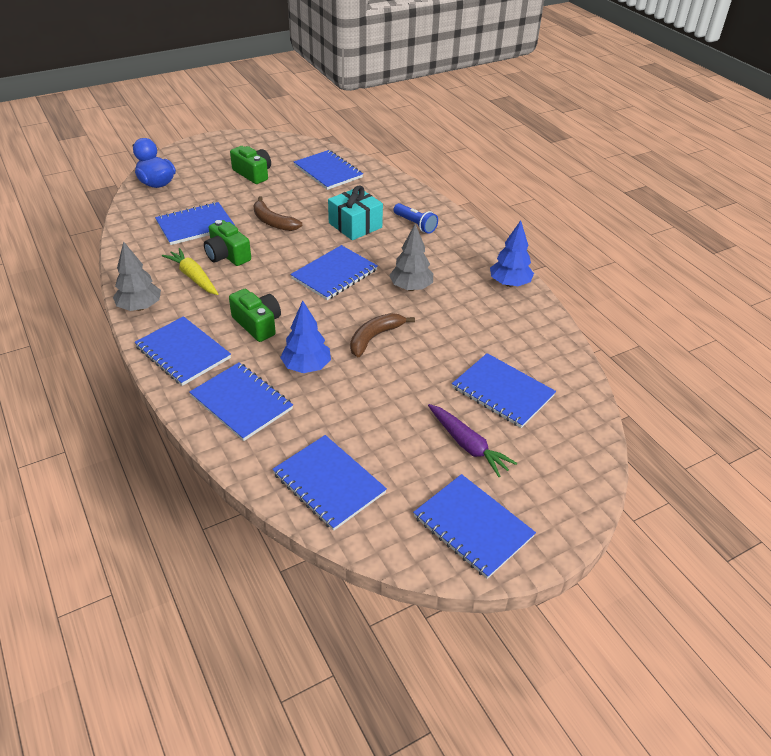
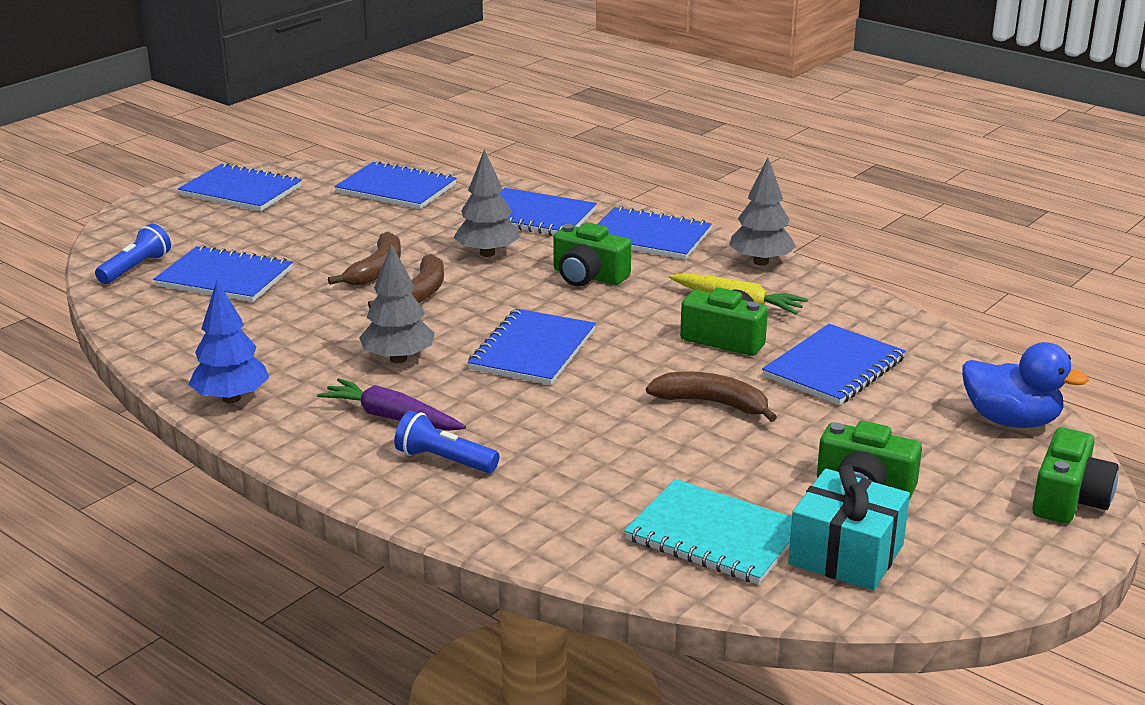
camera: 160 degrees right, 15 degrees down
(184, 153) = (1069, 499): none -> green camera
(306, 367) = (487, 253): blue tree -> grey tree
(328, 172) = (714, 535): blue notebook -> turquoise notebook
(355, 225) = (559, 432): turquoise gift -> turquoise gift (846, 554)
(392, 370) = (377, 270): none -> brown banana
(468, 445) = (259, 233): purple carrot -> purple carrot (392, 418)
(569, 423) = (135, 268): none -> blue flashlight

